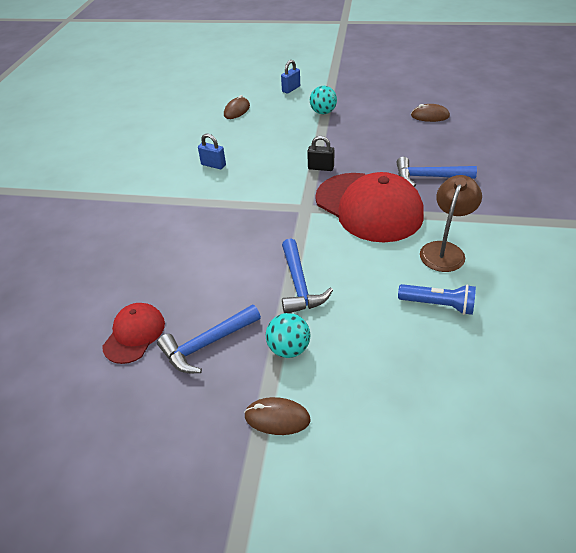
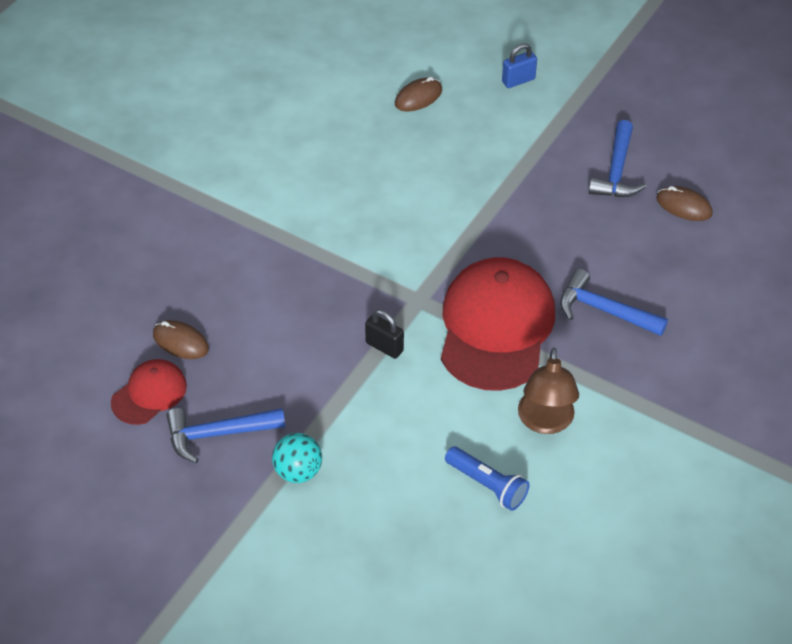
camera: 20 degrees right, 5 degrees up
(213, 165) = (339, 187): blue padlock -> none
(277, 418) = (249, 537): brown mouse -> brown mouse (180, 342)
(299, 285) = (350, 402): blue hammer -> blue hammer (616, 172)
(321, 168) = (474, 243): black padlock -> black padlock (384, 347)
(323, 112) = (536, 144): turquoise ball -> none
(368, 207) = (496, 327): red cap -> red cap turned 150 degrees counterclockwise
(444, 250) = (545, 422): brown lamp -> brown lamp turned 135 degrees clockwise

